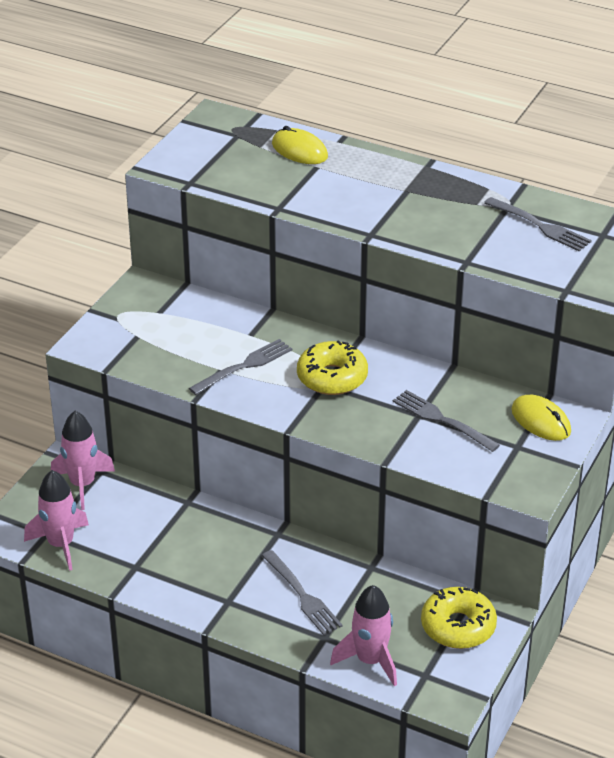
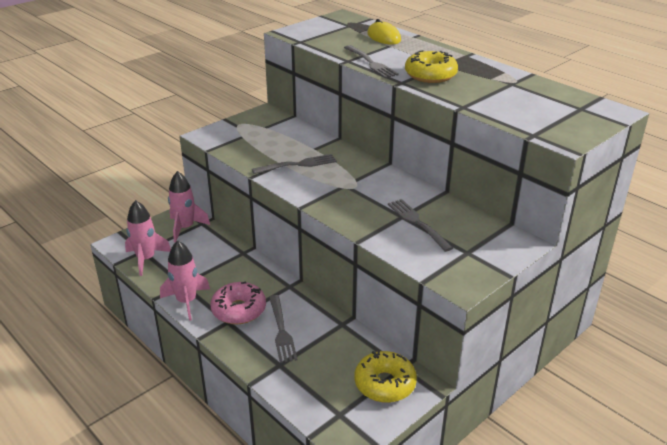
camera: 20 degrees right, 5 degrees down
(232, 583) = (239, 310): none -> pink donut
(332, 377) = (353, 182): yellow donut -> yellow donut (430, 75)
(370, 660) = (303, 391): pink rocket -> pink rocket (186, 302)
(540, 226) = (532, 96): grey fork -> grey fork (371, 63)
(541, 421) = (495, 239): yellow mouse -> none

